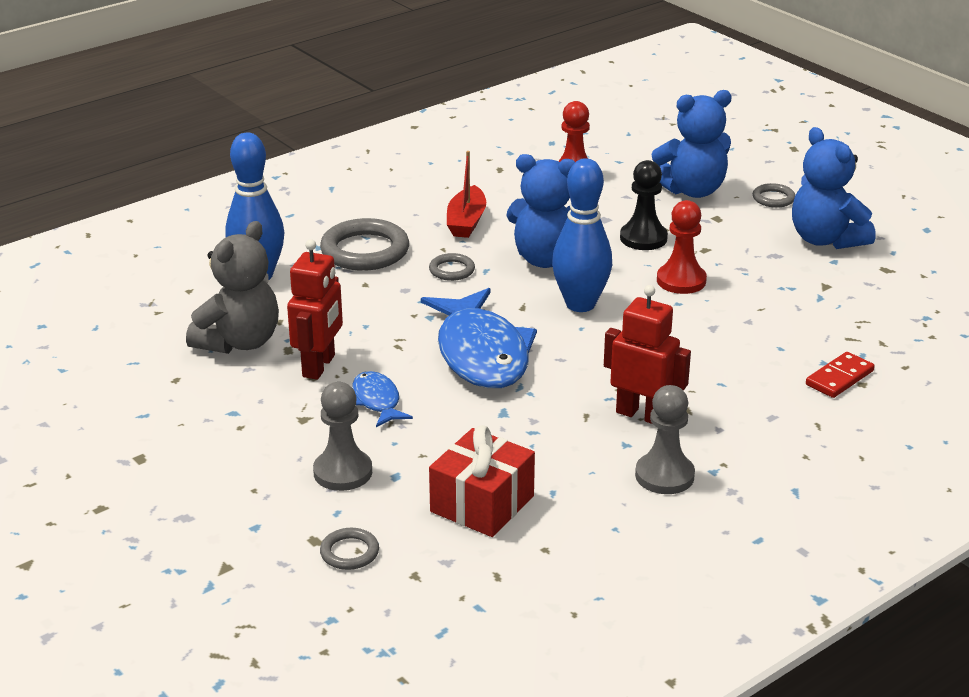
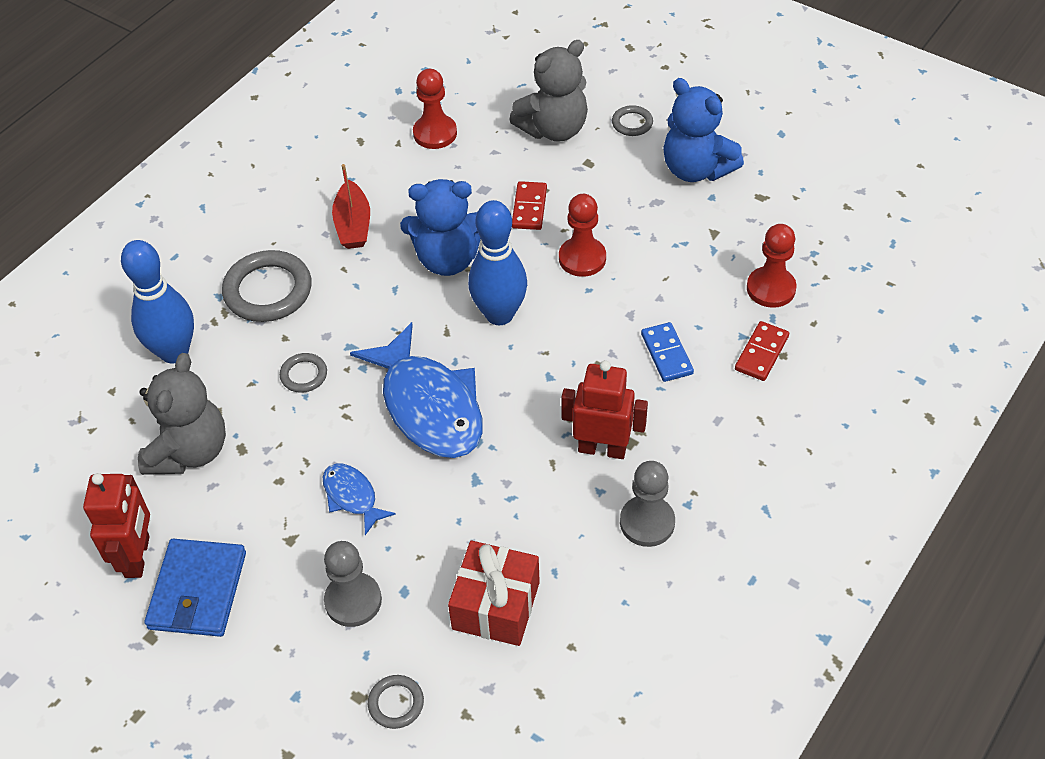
camera: 15 degrees left, 20 degrees up
(199, 436) = (198, 590): none -> blue wallet
(319, 366) = (280, 464): red robot -> red robot (138, 556)
(452, 270) = (362, 297): grey ring -> grey ring (304, 375)
(643, 238) = (529, 208): black pawn -> red domino
(692, 190) = (554, 129): blue teddy bear -> grey teddy bear
(738, 361) = (667, 354): none -> blue domino
(869, 334) = (771, 289): none -> red pawn

